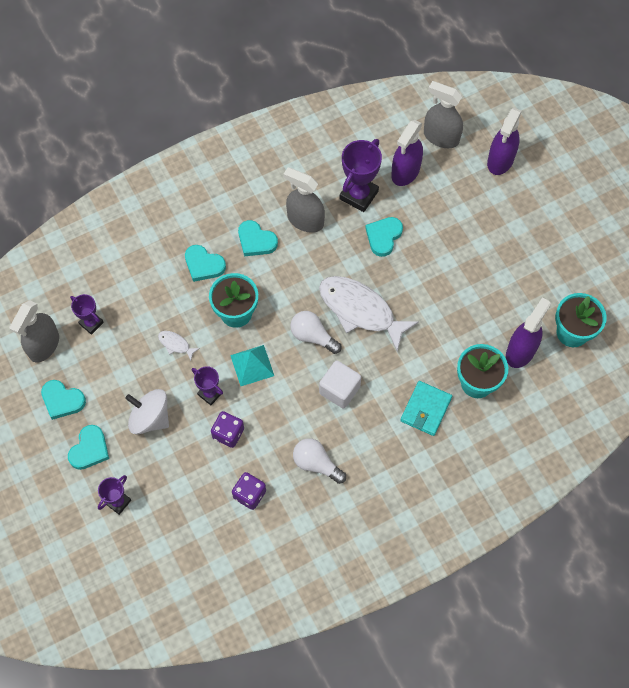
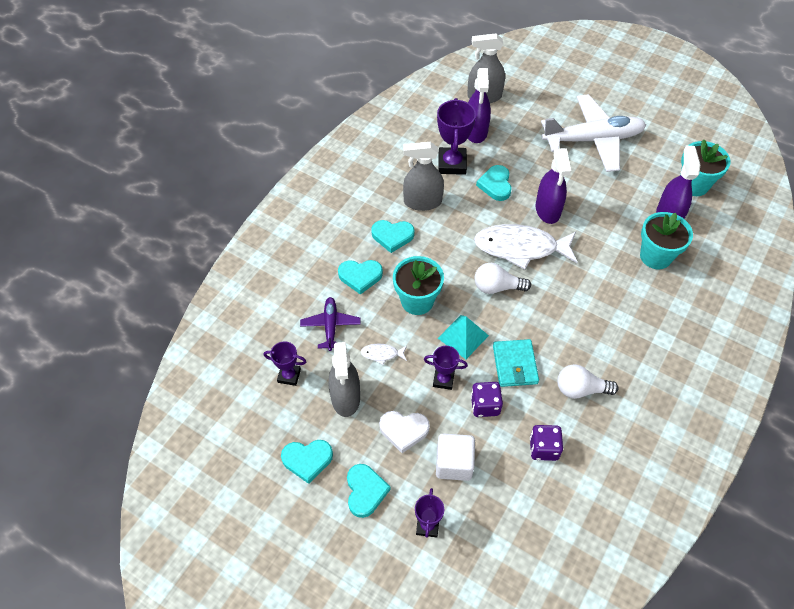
camera: 30 degrees left, 10 degrees down
(44, 345) = (255, 419): grey spray bottle -> grey spray bottle (345, 397)
(150, 297) = (330, 326): none -> purple plane
(150, 418) = (404, 430): white spinning top -> white heart
(339, 390) = (552, 318): white cube -> white cube (454, 463)
(426, 409) = (633, 297): turquoise wallet -> turquoise wallet (515, 364)
(500, 160) = (541, 93): purple spray bottle -> purple spray bottle (548, 210)
(511, 236) = (593, 140): none -> white plane

